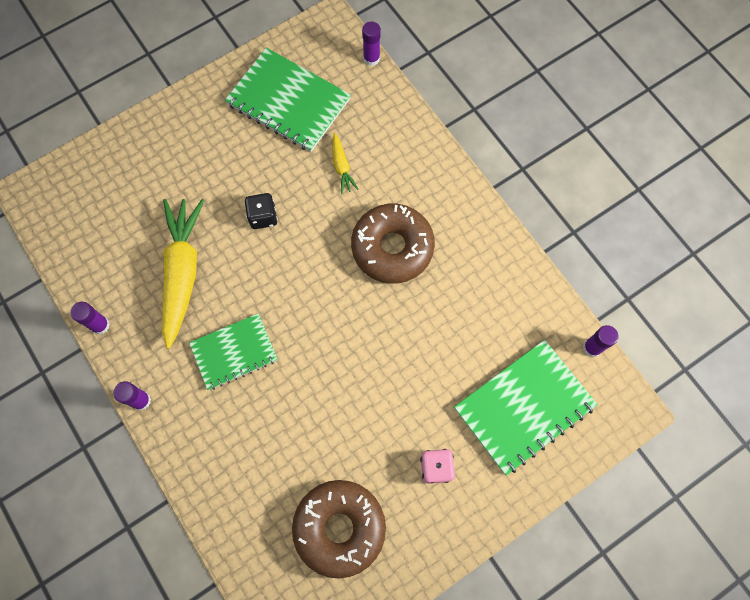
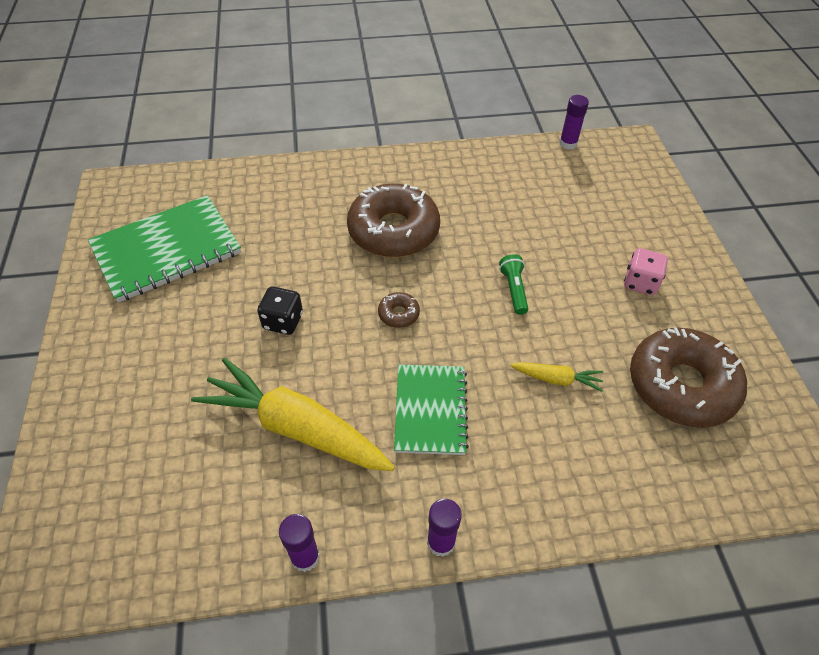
camera: 65 degrees left, 20 degrees down
(308, 292) = (398, 314): none -> brown donut
(342, 167) = (277, 236): yellow carrot -> yellow carrot (556, 379)
(371, 58) = (180, 172): purple glue stick -> none
(375, 367) = (514, 290): none -> green flashlight
(524, 407) = (604, 202): green notebook -> none

